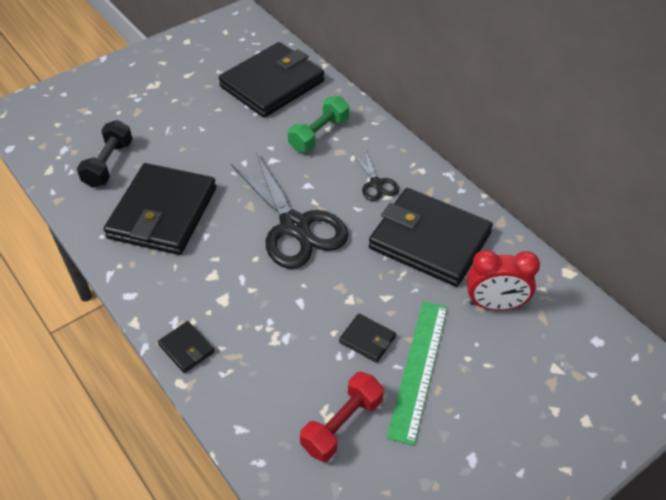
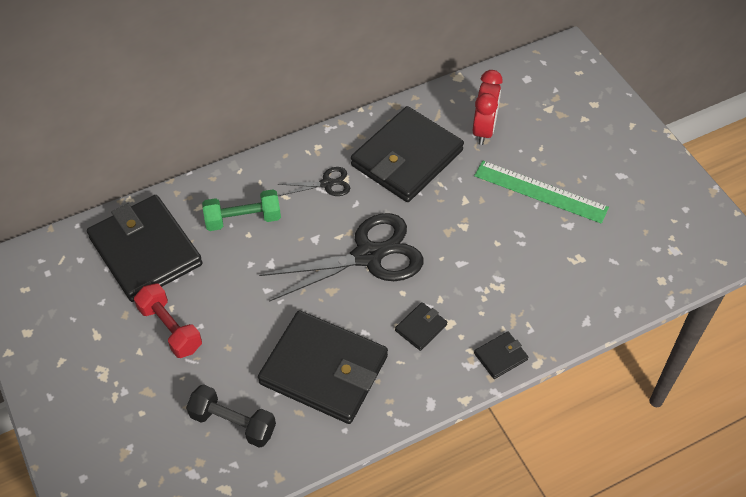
camera: 80 degrees left, 5 degrees up
(319, 134) = (243, 219): green dumbbell -> green dumbbell turned 60 degrees counterclockwise
(342, 424) = (587, 250): red dumbbell -> red dumbbell (170, 328)
(367, 339) = (507, 220): black wallet -> black wallet (421, 328)

